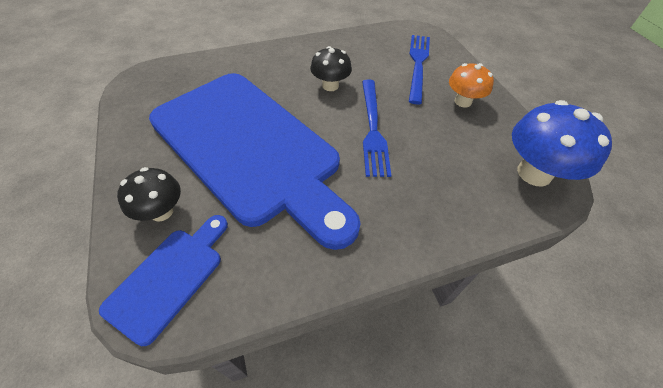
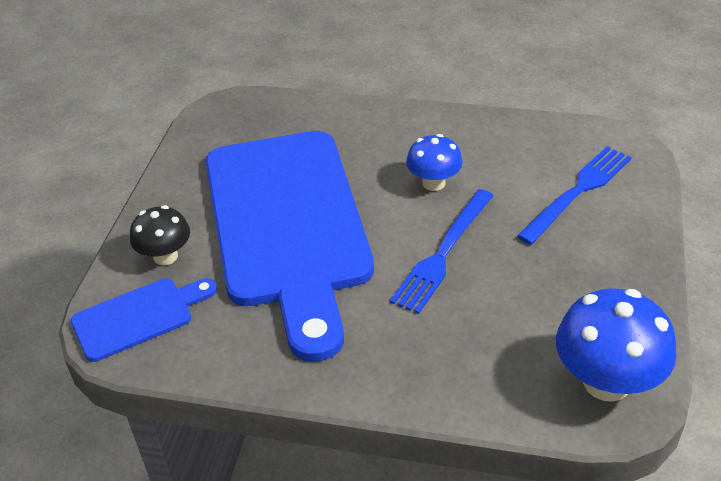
camera: 35 degrees right, 10 degrees down
(330, 86) = (433, 183): black mushroom -> blue mushroom
(463, 101) = (596, 262): orange mushroom -> none

